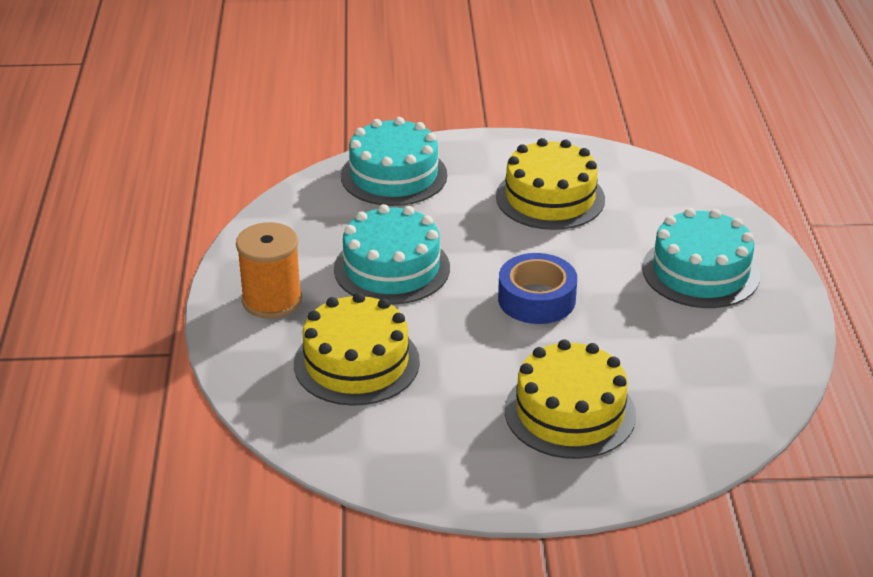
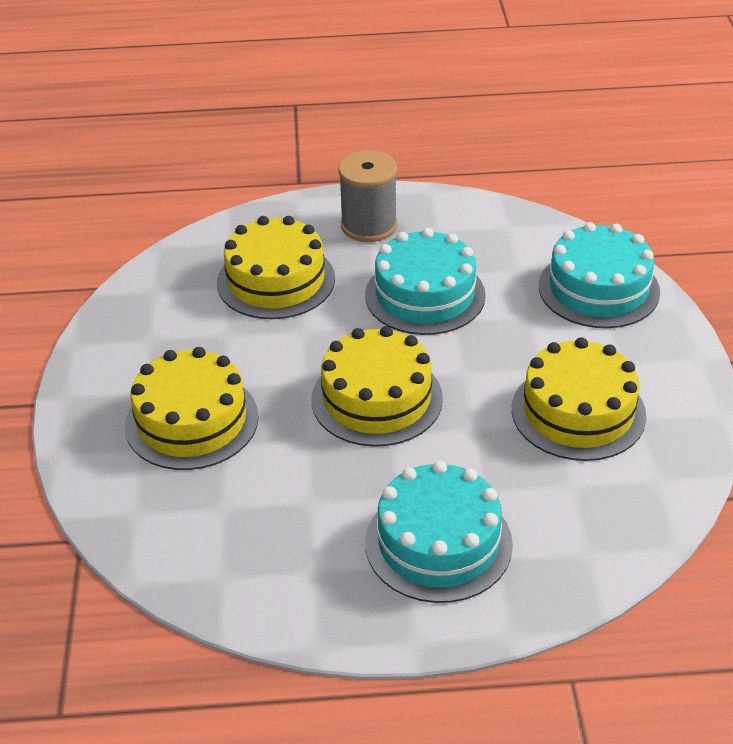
camera: 90 degrees right, 5 degrees up
(272, 300) = (369, 225): orange spool -> grey spool
(536, 299) = (377, 399): blue tape -> yellow cake

